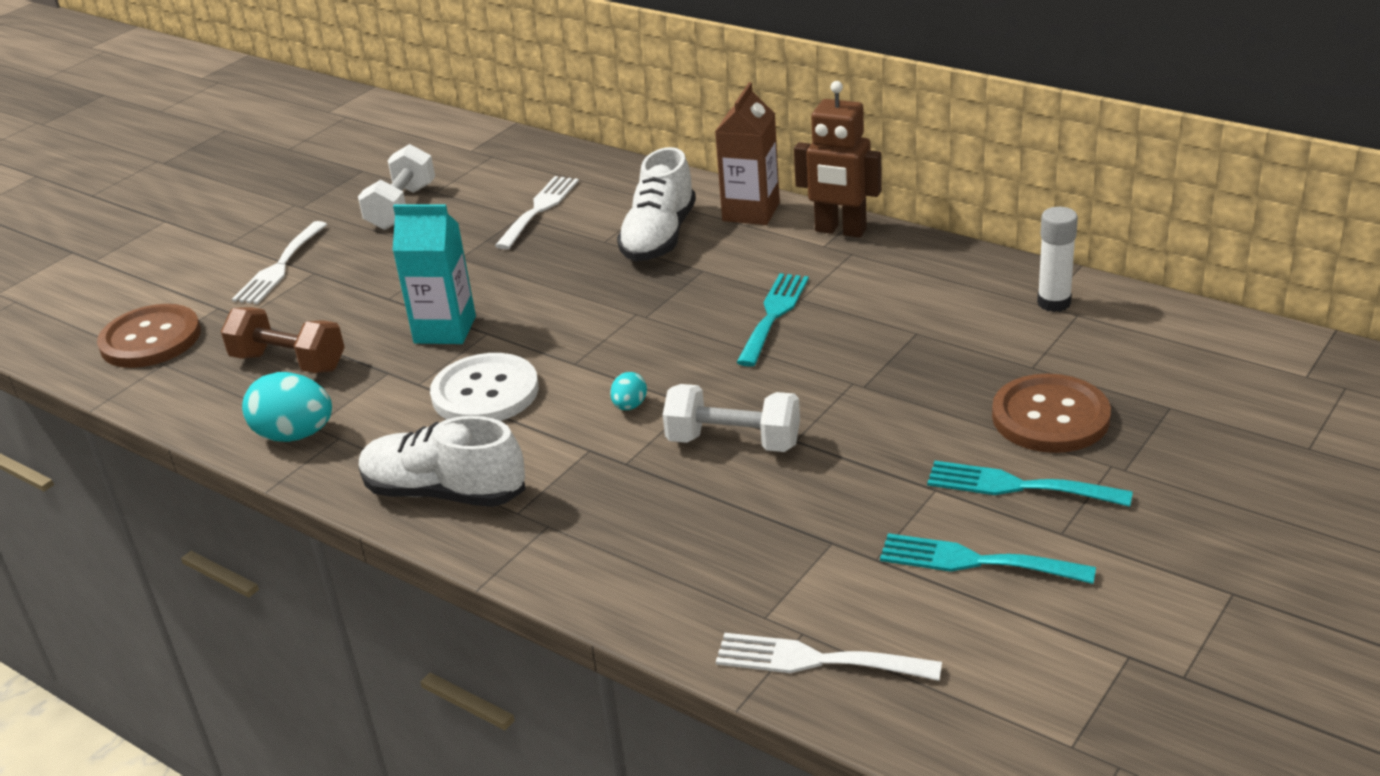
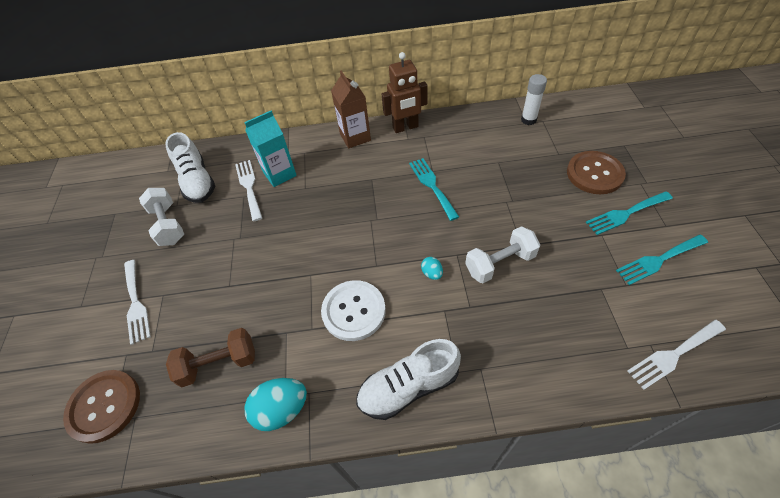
camera: 40 degrees left, 20 degrees up
(445, 330) = (285, 286): turquoise carton -> turquoise carton (279, 174)
(659, 237) = (329, 172): white shoe -> white shoe (197, 181)

